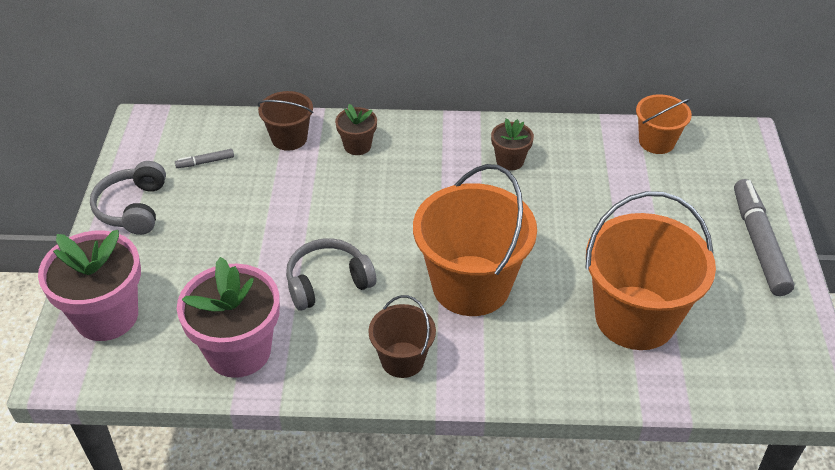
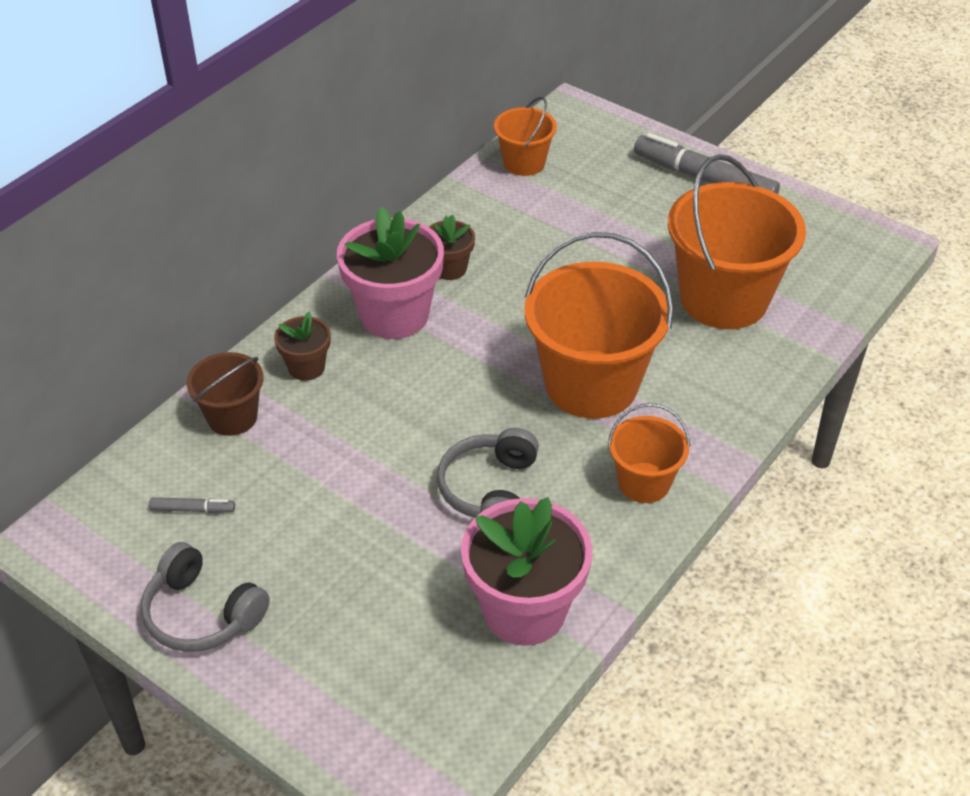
camera: 55 degrees left, 0 degrees up
(107, 316) = (365, 714): pink flower pot -> pink flower pot (394, 315)
(205, 162) = (192, 509): grey marker -> grey marker turned 105 degrees counterclockwise
(402, 360) = (644, 483): brown bucket -> orange bucket

